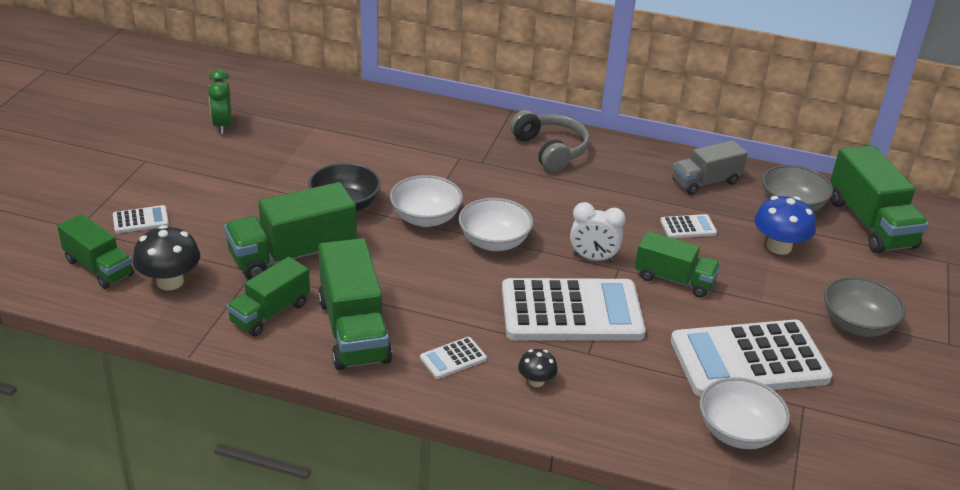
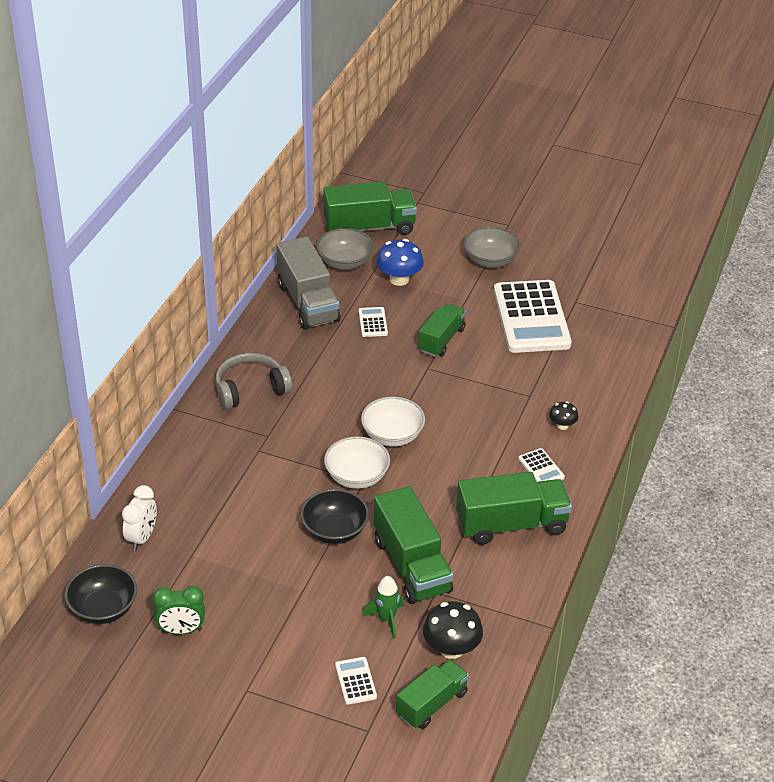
camera: 85 degrees left, 5 degrees up
(218, 238) = (386, 619): none -> green rocket
(253, 88) = (103, 609): none -> black bowl
(270, 313) = (492, 577): green truck -> none
(571, 312) = (483, 399): white calculator -> none
(593, 258) = (415, 380): white clock -> white clock (142, 538)
(706, 182) = (308, 302): grey truck -> grey truck, size x1.56
(738, 432) = (603, 335): white bowl -> none

